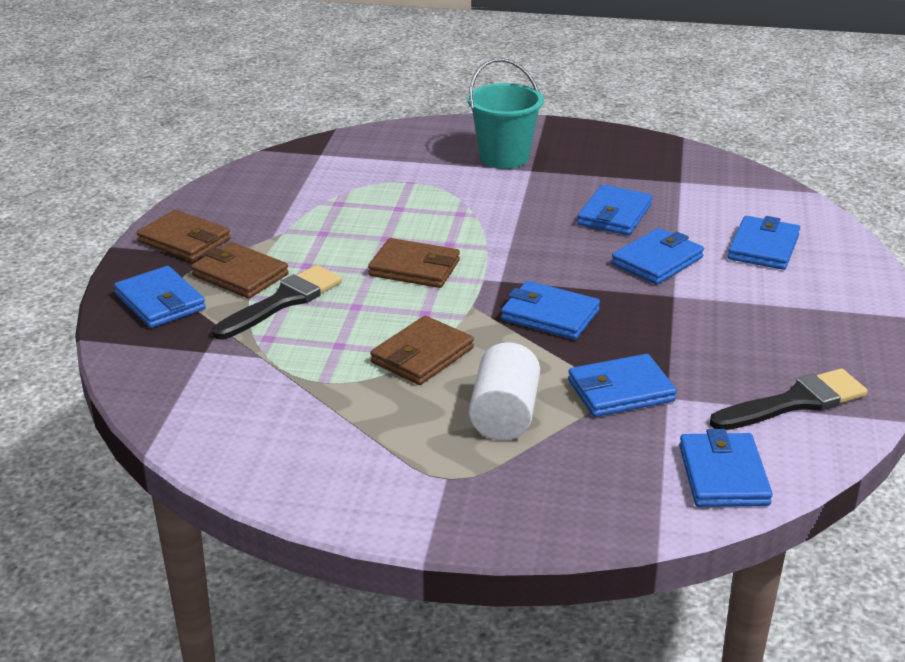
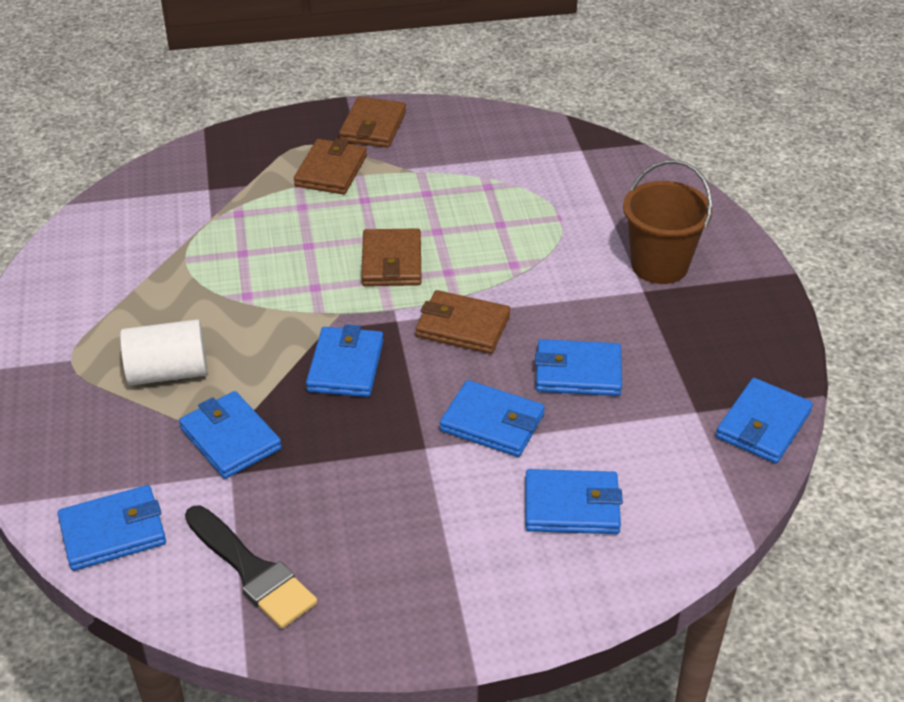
camera: 70 degrees right, 10 degrees up
(160, 302) = (271, 145): blue wallet -> blue wallet (763, 425)
(283, 301) = (299, 205): black brush -> none
(422, 355) = (244, 303): brown wallet -> brown wallet (462, 326)
(504, 157) = (659, 265): turquoise bucket -> brown bucket

